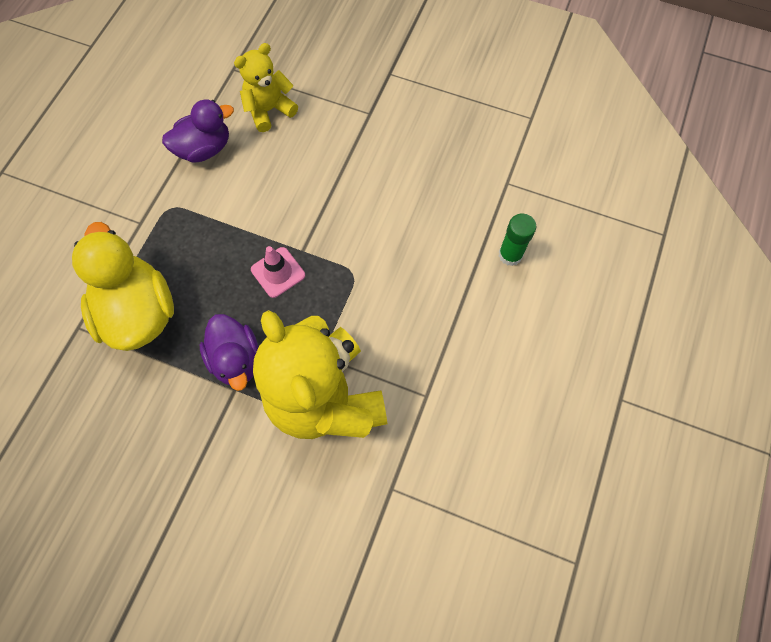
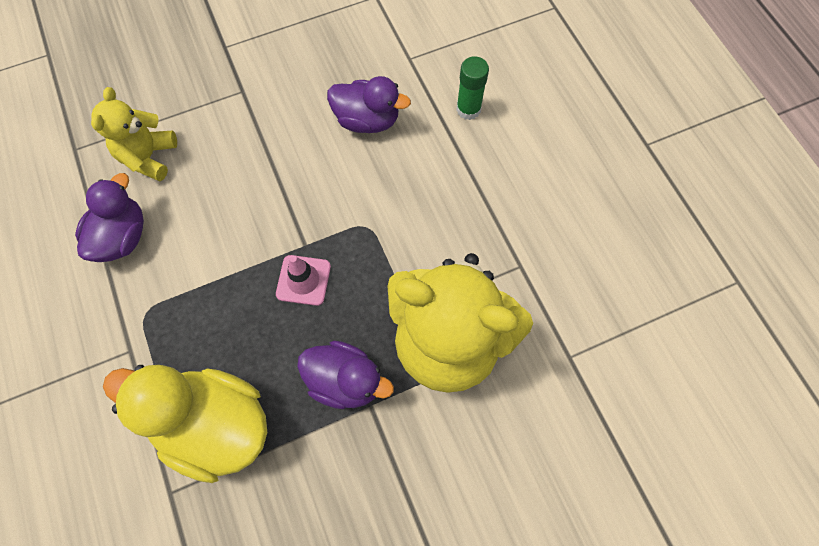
camera: 45 degrees left, 0 degrees up
(430, 202) = (367, 120): none -> purple duck

